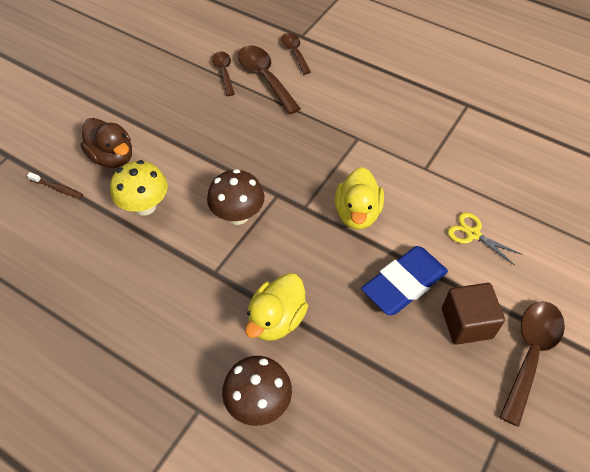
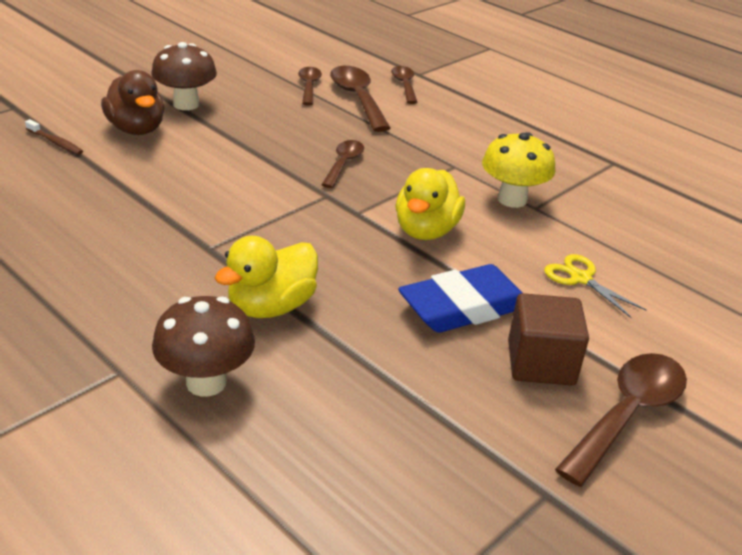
camera: 10 degrees right, 20 degrees down
(145, 206) = (153, 175): yellow mushroom -> yellow mushroom (512, 199)
(238, 215) = (266, 204): brown mushroom -> brown mushroom (186, 104)
(278, 156) = (344, 164): none -> brown spoon

